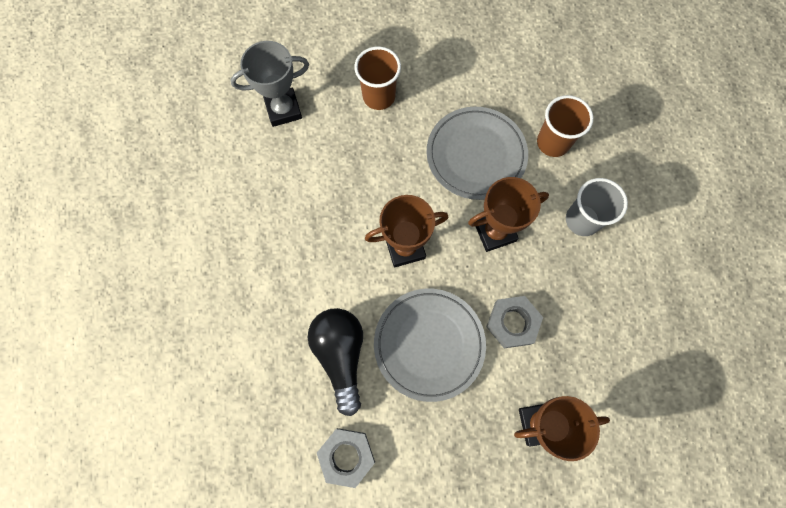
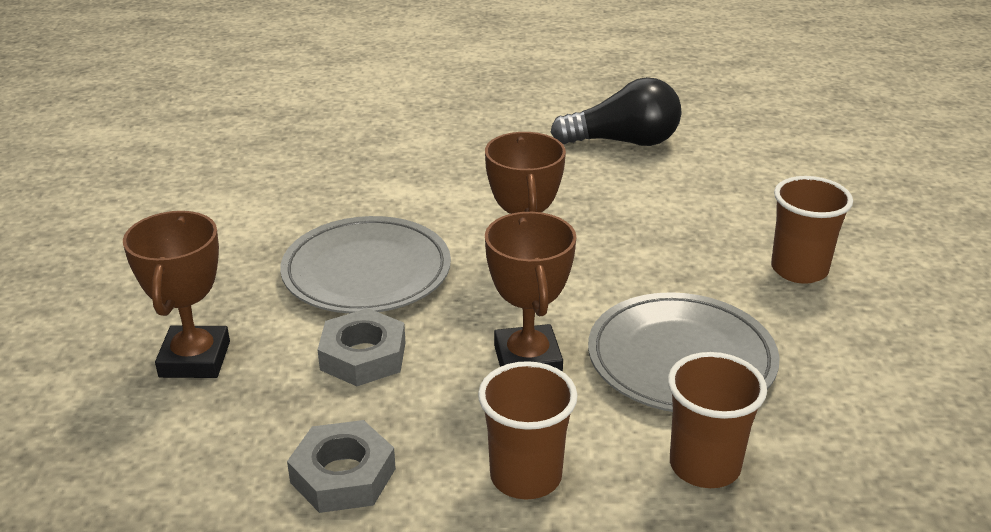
camera: 100 degrees right, 40 degrees down
(283, 110) = (768, 186): grey trophy -> none
(341, 355) = (384, 202): black light bulb -> black light bulb (623, 142)
(346, 456) = (257, 196): grey nut -> grey nut (343, 475)
(582, 220) = (525, 476): grey cup -> brown cup

